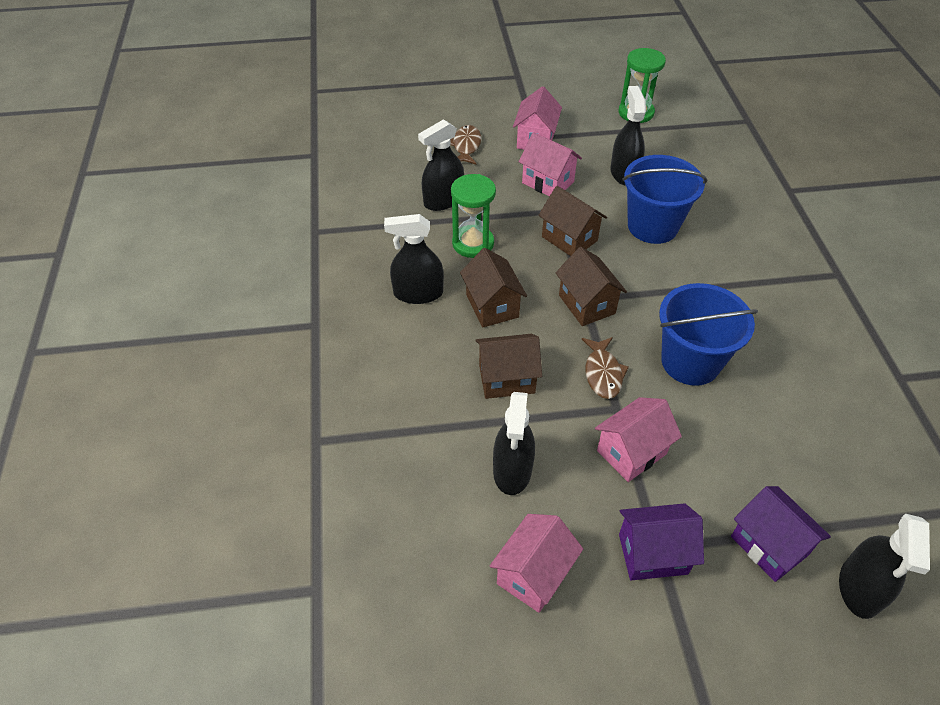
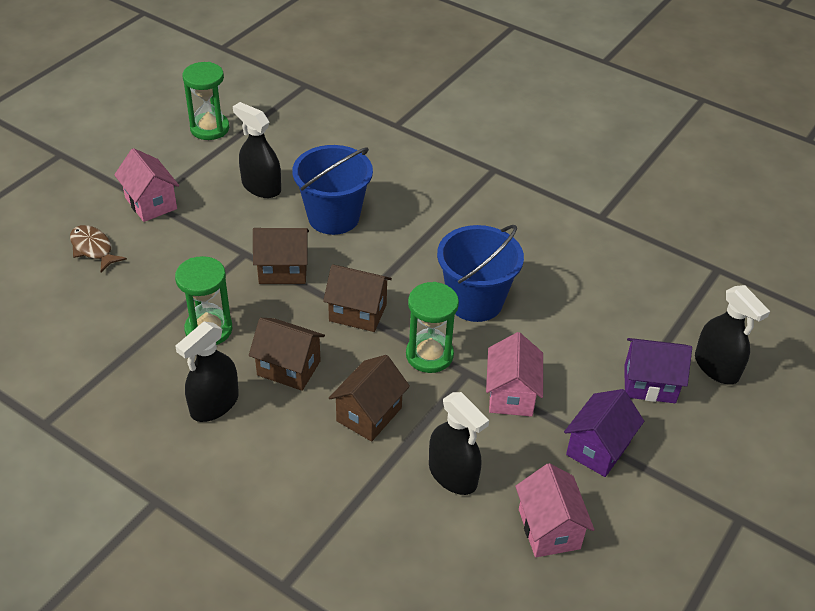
camera: 50 degrees left, 5 degrees down
(443, 200) = (134, 310): black spray bottle -> none
(548, 182) = (208, 235): pink house -> none
(603, 373) = (429, 355): brown fish -> green hourglass

